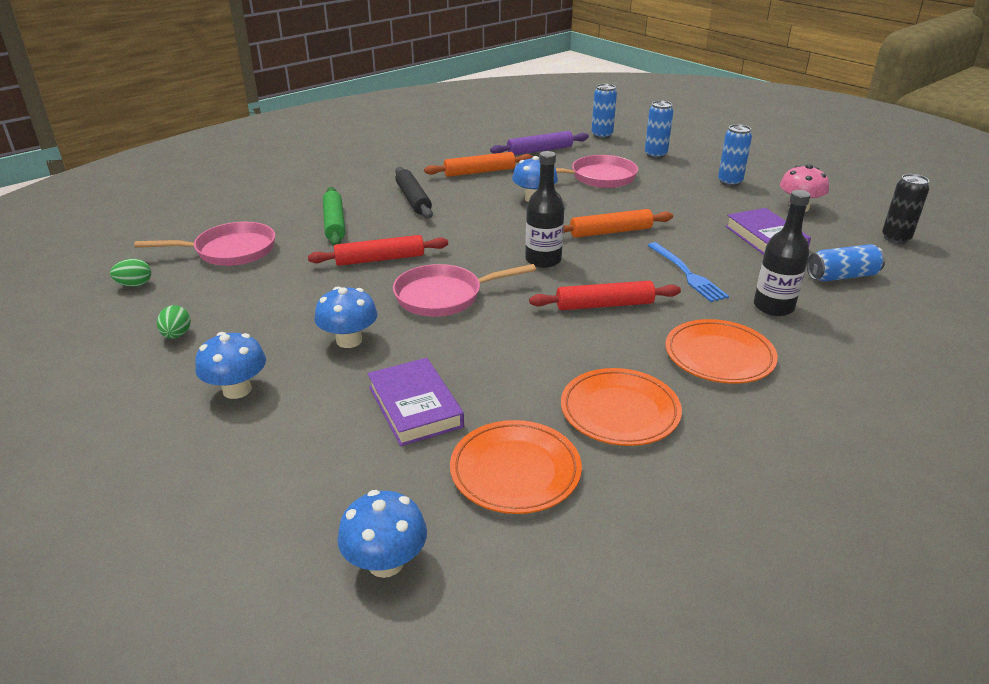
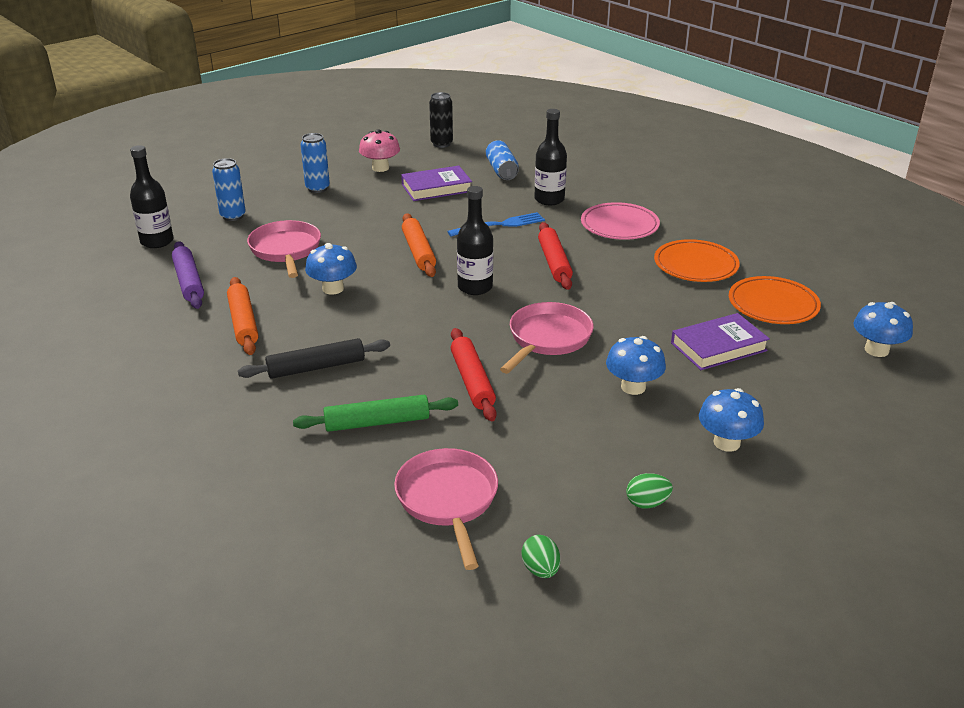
camera: 90 degrees left, 0 degrees up
(444, 296) = (547, 339): pink pan -> pink pan turned 135 degrees counterclockwise
(602, 135) = (157, 241): blue can -> black bottle
(719, 356) = (619, 225): orange plate -> pink plate

